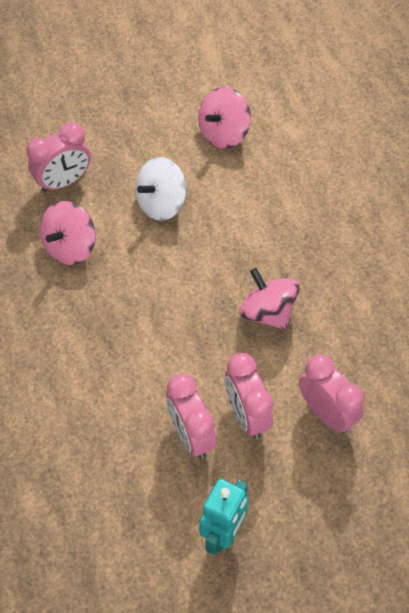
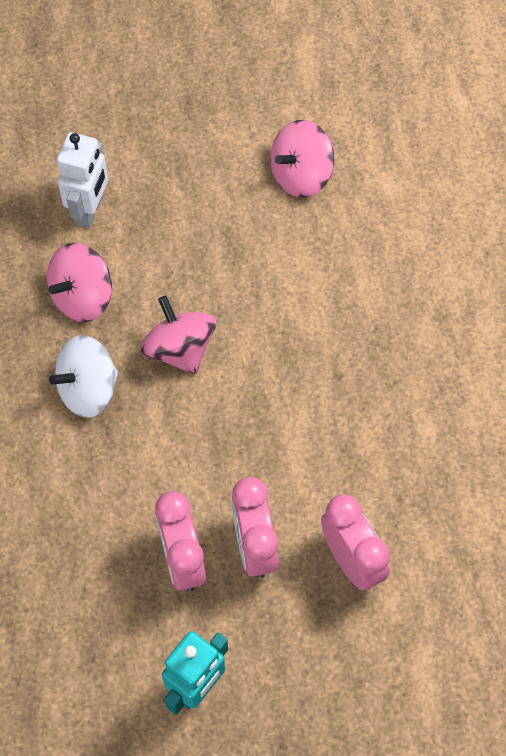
camera: 10 degrees right, 5 degrees up
(64, 182) = (90, 210): pink clock -> white robot
(161, 203) = (204, 257): white spinning top -> white spinning top (88, 389)
(267, 312) = (307, 420): pink spinning top -> pink spinning top (180, 349)

